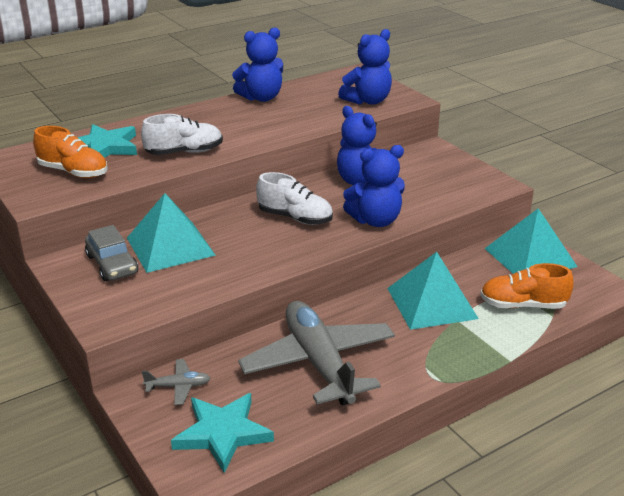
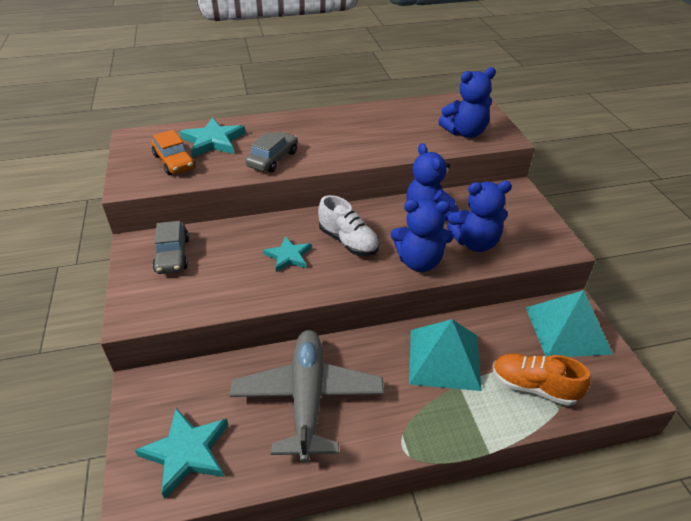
camera: 20 degrees right, 10 degrees up
(73, 172) = (174, 162): orange shoe -> orange car
(170, 246) = (228, 247): turquoise pyramid -> none
(178, 386) = (179, 388): grey plane -> none
(184, 152) = (273, 159): white shoe -> grey car
(241, 241) = (288, 256): none -> turquoise star
(261, 98) = (371, 112): blue teddy bear -> blue teddy bear (475, 243)

